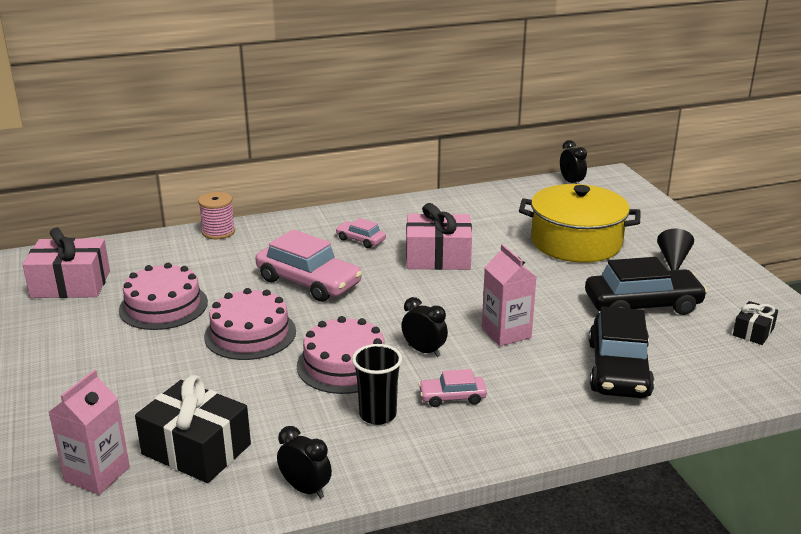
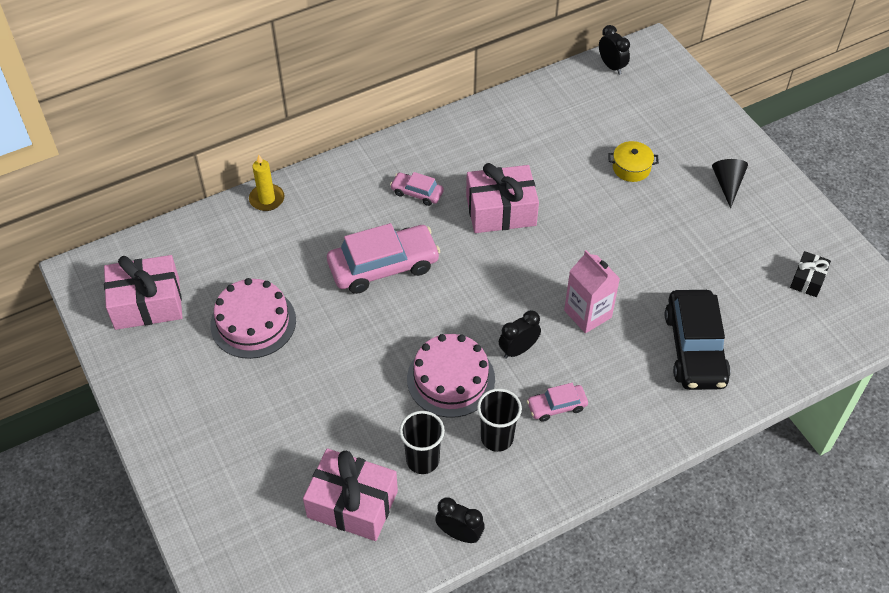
camera: 10 degrees left, 25 degrees up
(97, 474) = (278, 546): pink carton -> none
(196, 449) = (352, 504): black gift -> pink gift
(218, 232) = (267, 199): pink spool -> yellow candle
(250, 333) = (351, 350): pink cake -> none
(289, 423) = (422, 460): none -> black cup
(308, 282) = (383, 266): pink car -> pink car turned 45 degrees counterclockwise
(424, 351) = (518, 350): black clock -> black clock turned 60 degrees counterclockwise
(576, 242) = (631, 168): yellow pot -> yellow pot, size x0.42
(642, 305) = (706, 256): black car -> none

